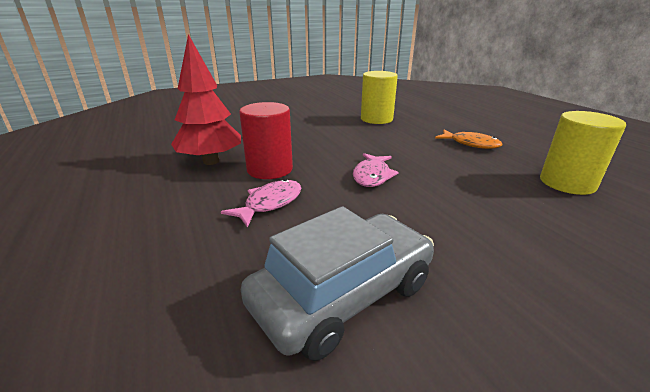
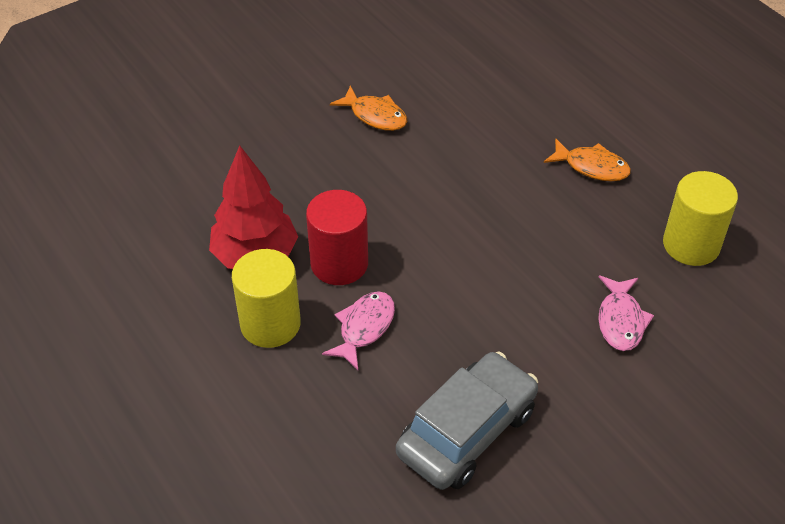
camera: 10 degrees left, 20 degrees up
(325, 119) = (375, 115): none -> orange fish
(372, 176) = (468, 260): pink fish -> pink fish (620, 320)
(376, 119) = (455, 106): yellow cylinder -> yellow cylinder (270, 324)

